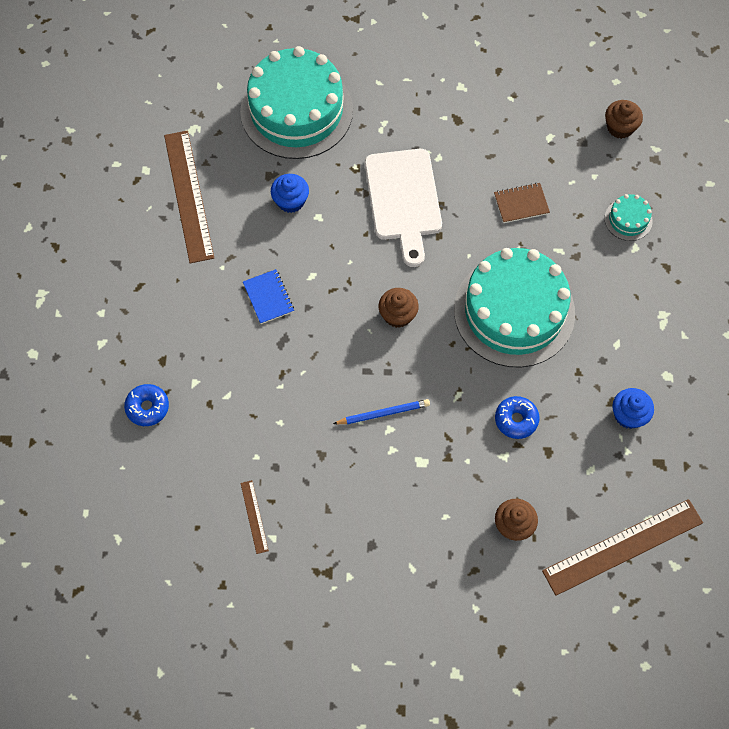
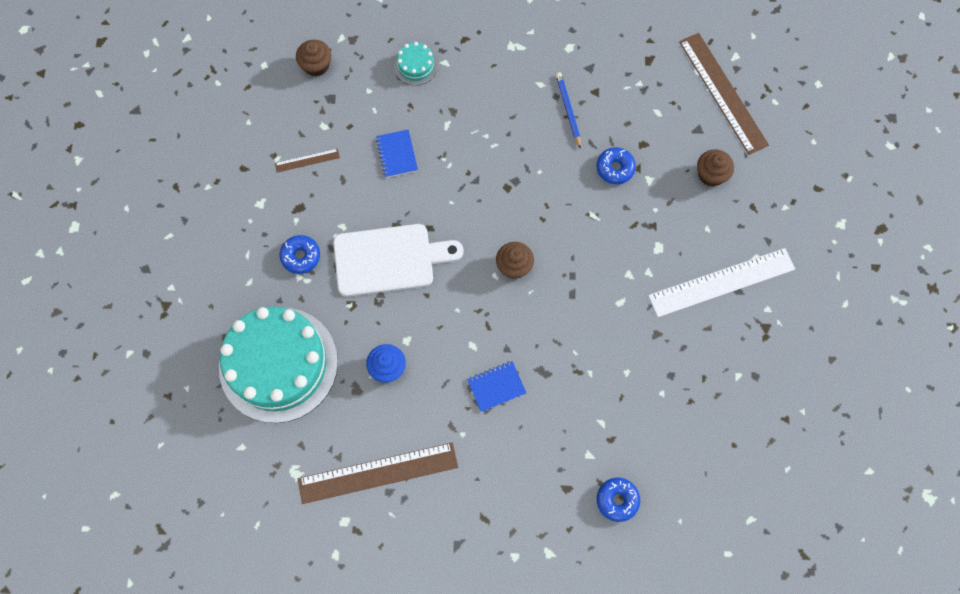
camera: 90 degrees left, 5 degrees up
(254, 516) = (719, 393): brown ruler -> brown ruler (307, 160)
(381, 527) = (721, 282): none -> white ruler
(383, 413) = (614, 280): blue pencil -> blue pencil (568, 110)
(405, 123) = (301, 256): none -> blue donut
(514, 311) = (509, 165): turquoise cake -> none
(521, 204) = (397, 154): brown notebook -> blue notebook
(628, 415) = (606, 80): blue cupcake -> none

